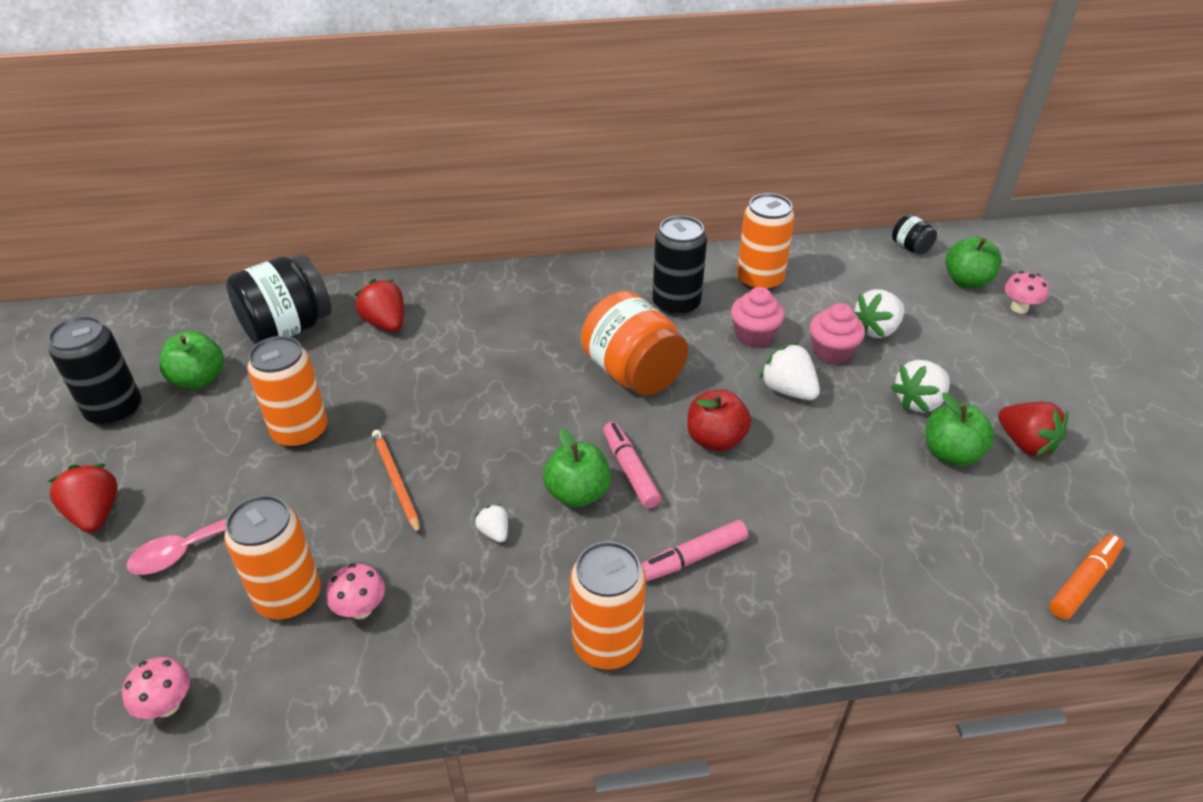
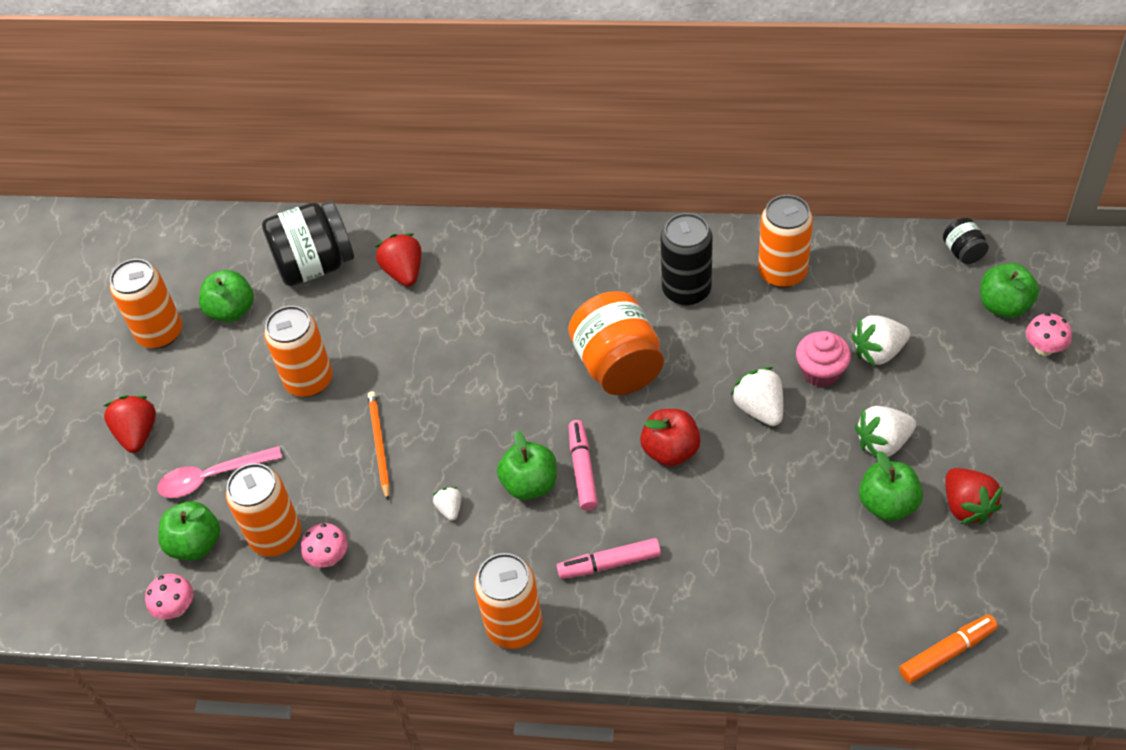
camera: 20 degrees right, 10 degrees up
(115, 410) = (160, 333): black can -> orange can
(184, 623) = (196, 544): none -> green apple
(754, 335) = (750, 340): pink cupcake -> none

